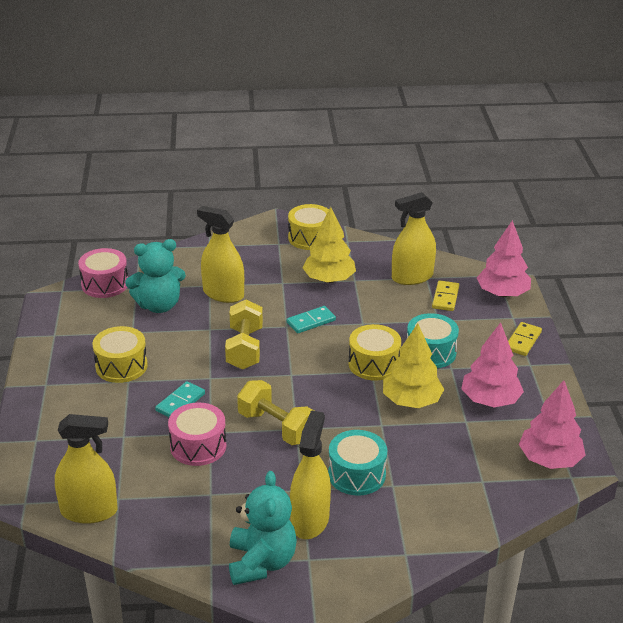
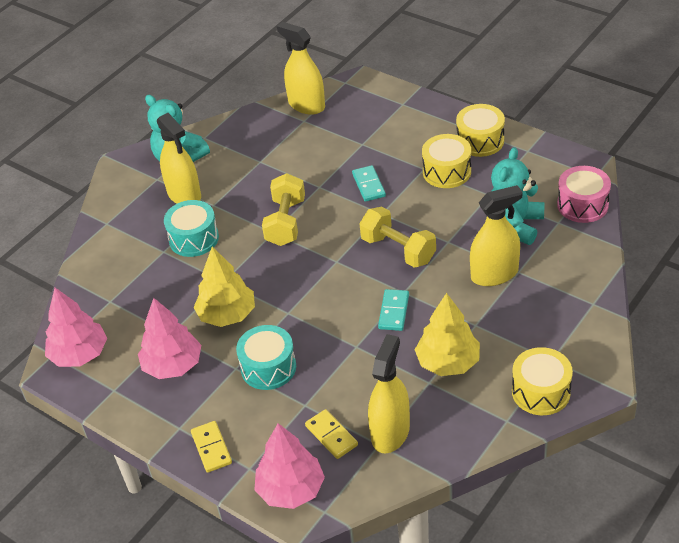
camera: 135 degrees right, 10 degrees up
(89, 511) = (306, 105): yellow spray bottle -> yellow spray bottle turned 90 degrees clockwise
(198, 446) = (311, 174): pink drum -> none
(276, 427) = (286, 222): yellow dumbbell -> yellow dumbbell turned 75 degrees counterclockwise
(374, 364) = (294, 319): yellow drum -> yellow drum (480, 141)

